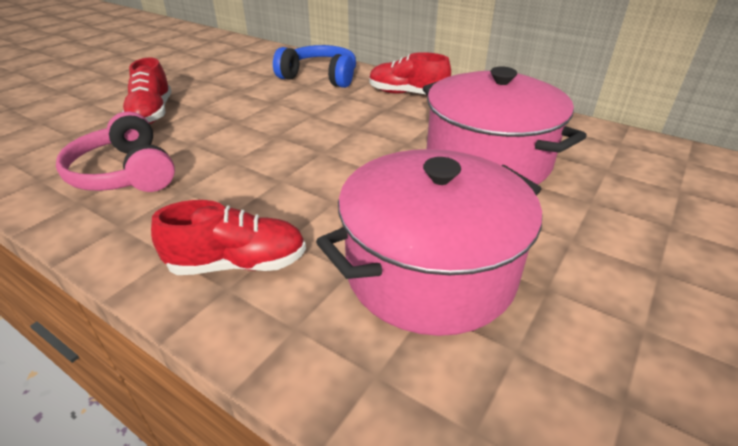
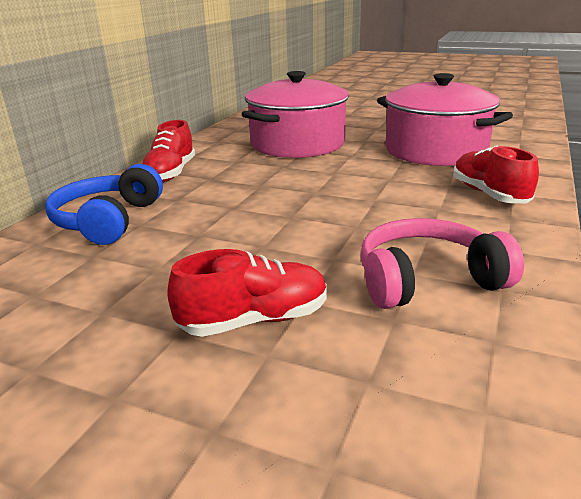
camera: 100 degrees left, 10 degrees down
(124, 173) = (427, 280): pink headphones -> pink headphones turned 150 degrees counterclockwise

